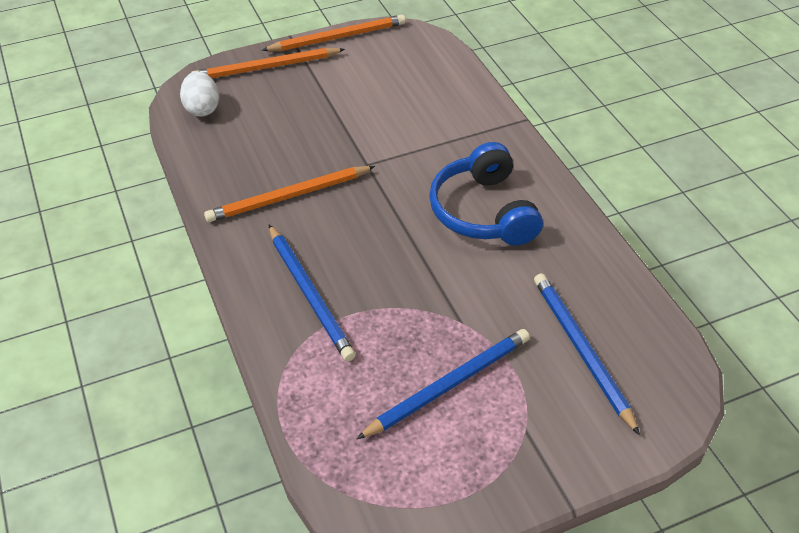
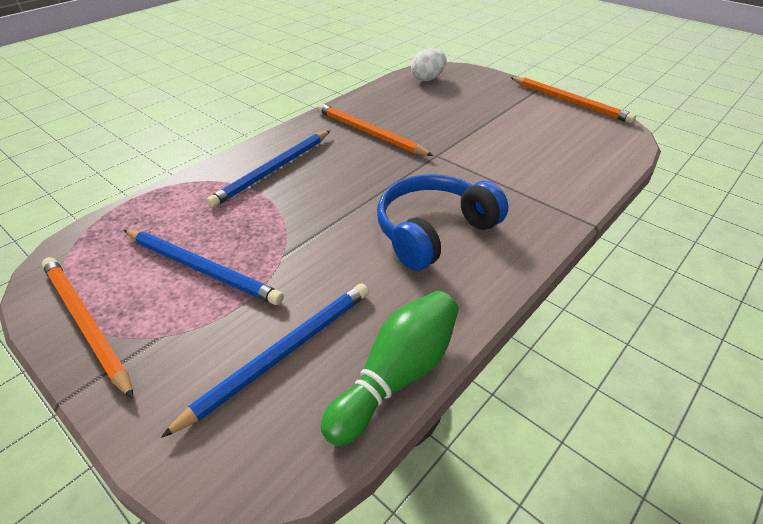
camera: 65 degrees right, 5 degrees down
(267, 67) = (497, 86): orange pencil -> orange pencil (86, 324)
(629, 290) = (397, 375): none -> green bowling pin

